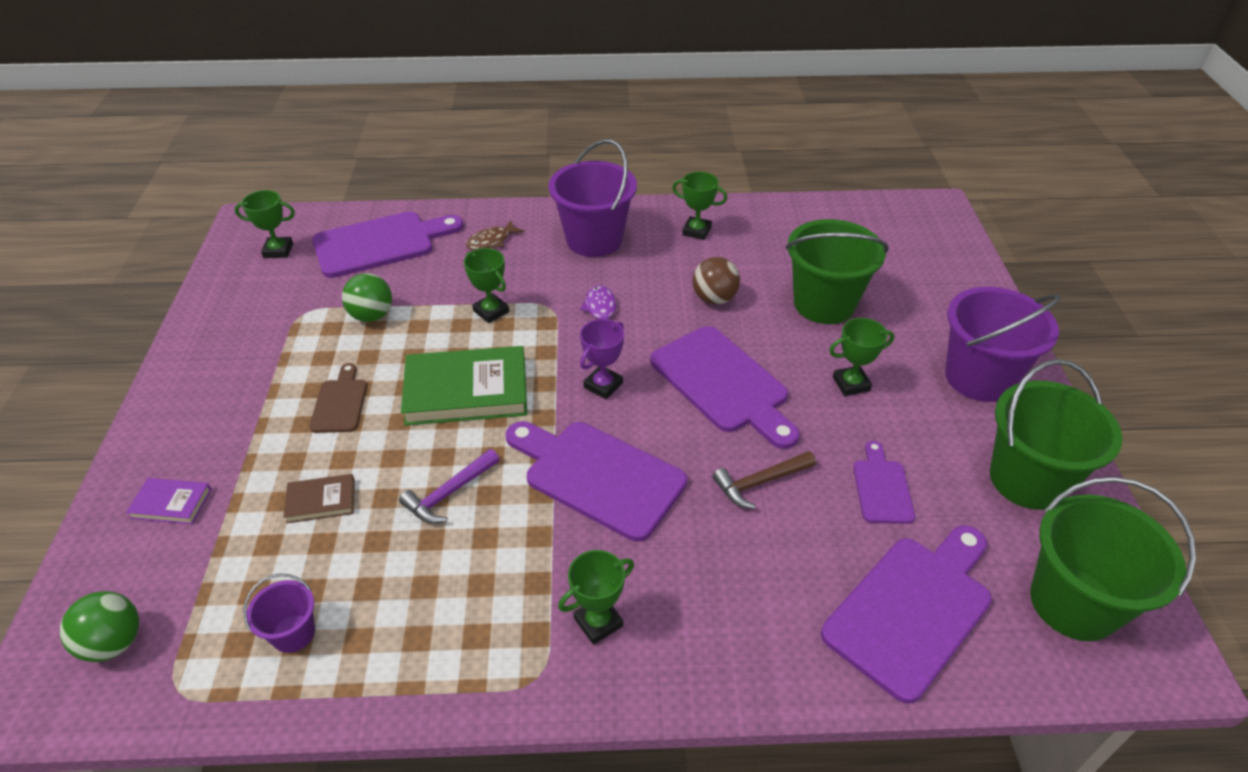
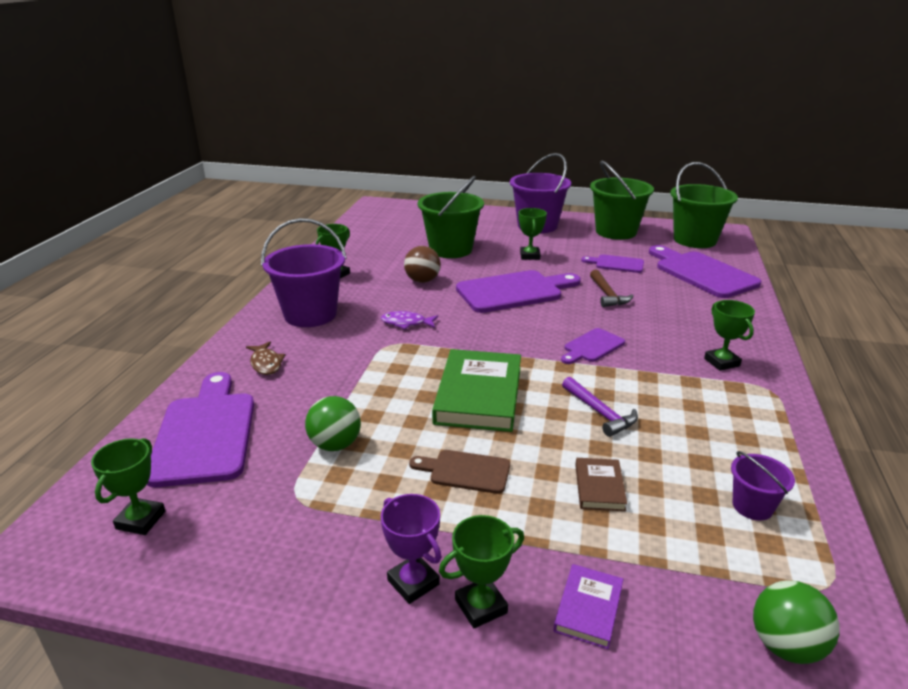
camera: 75 degrees left, 15 degrees down
(491, 311) = (376, 373): green trophy -> green trophy (481, 606)
(598, 476) = (592, 347): purple cutting board -> purple cutting board, size x0.52
(603, 385) = (498, 333): purple trophy -> purple trophy (413, 582)

